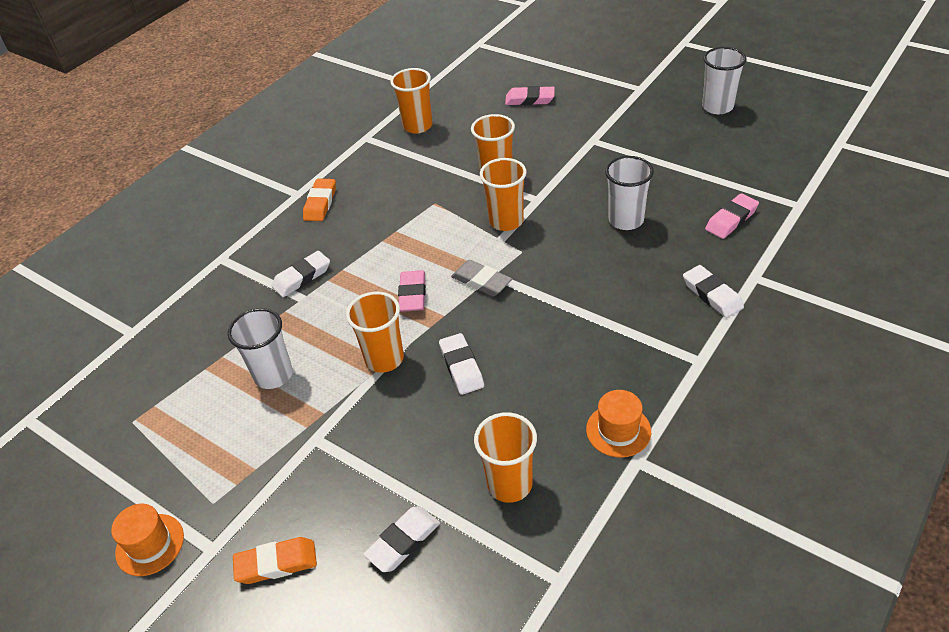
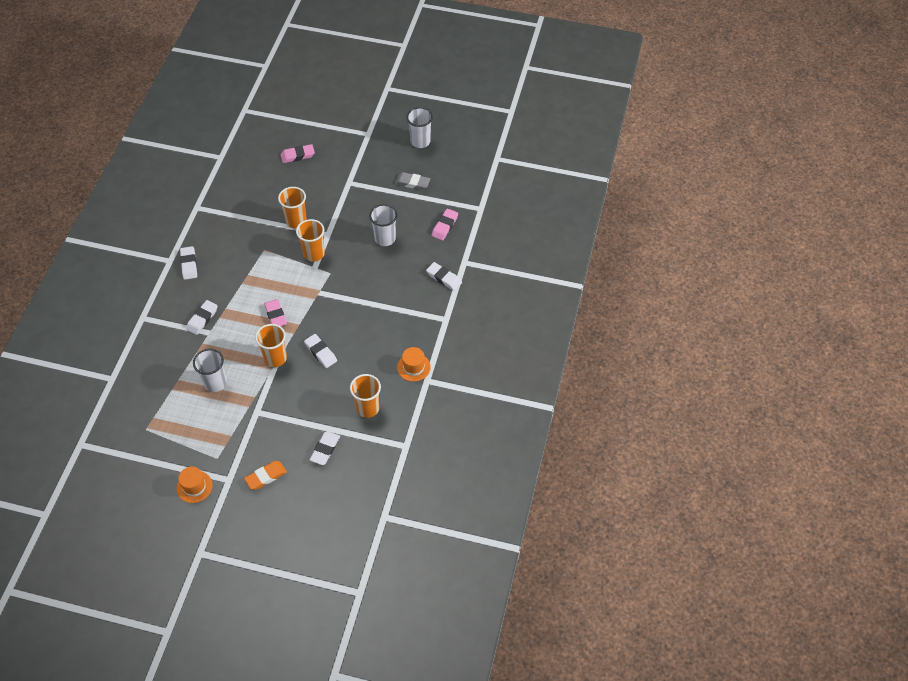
camera: 25 degrees left, 10 degrees up
(320, 203) = (189, 264): orange eraser -> white eraser
(417, 126) = (229, 191): orange cup -> none
(481, 281) = (313, 298): grey eraser -> grey eraser (412, 183)

